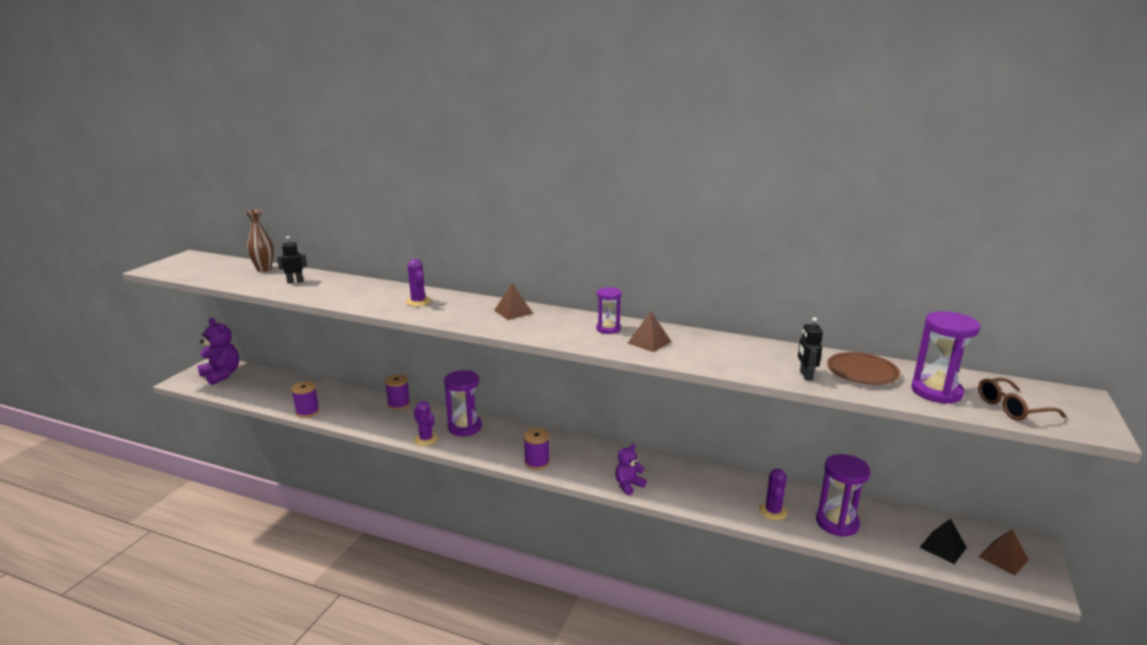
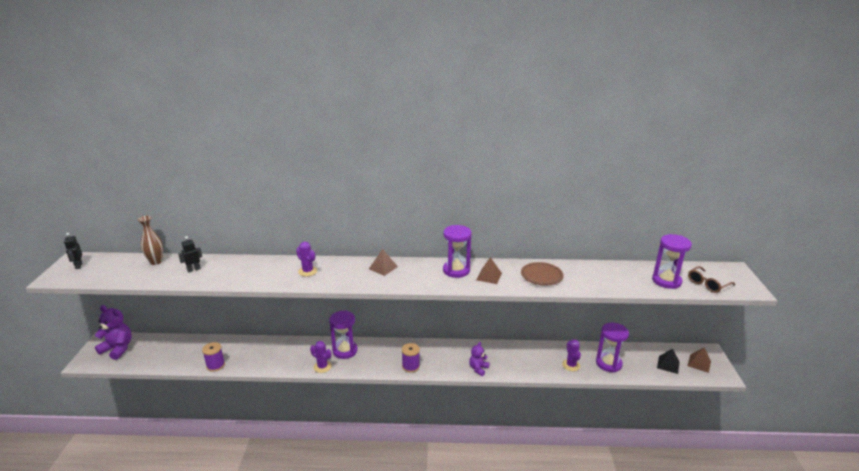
camera: 20 degrees left, 5 degrees up
(399, 404) = (284, 343): purple spool -> none
(608, 329) = (456, 270): purple hourglass -> purple hourglass, size x1.62
(805, 376) = (594, 284): black robot -> black robot (78, 266)
(862, 372) = (622, 275): brown plate -> brown plate (541, 276)

